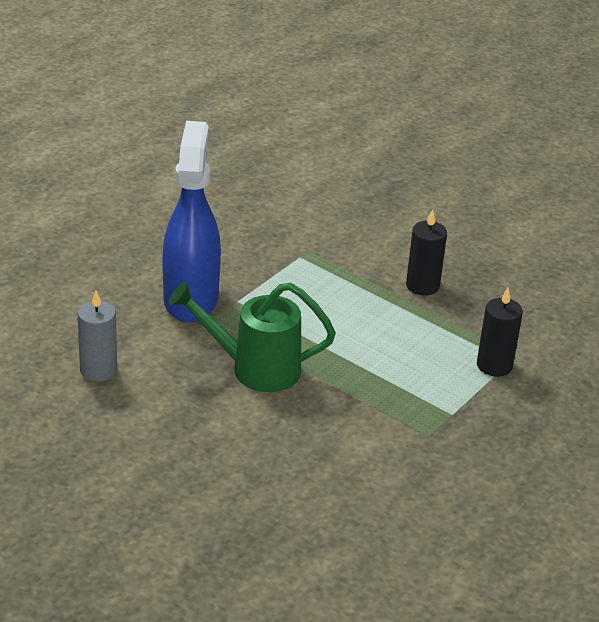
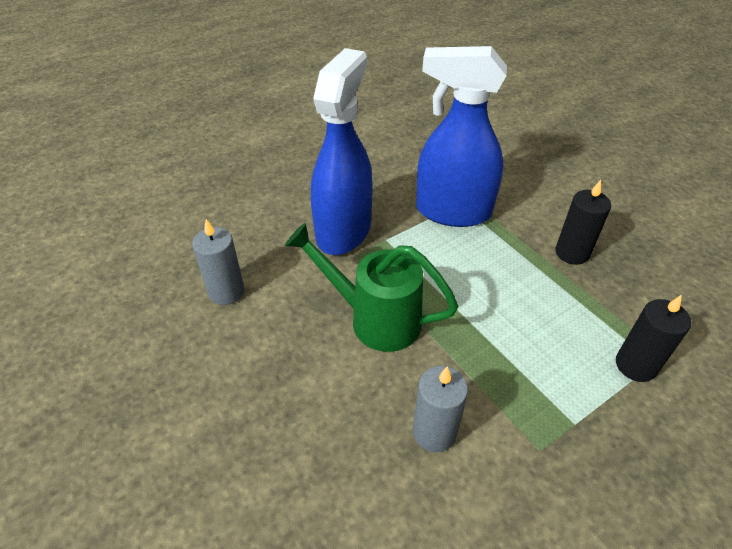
camera: 20 degrees right, 10 degrees up
(295, 265) = (452, 211): none -> blue spray bottle
(338, 439) = (434, 432): none -> grey candle

